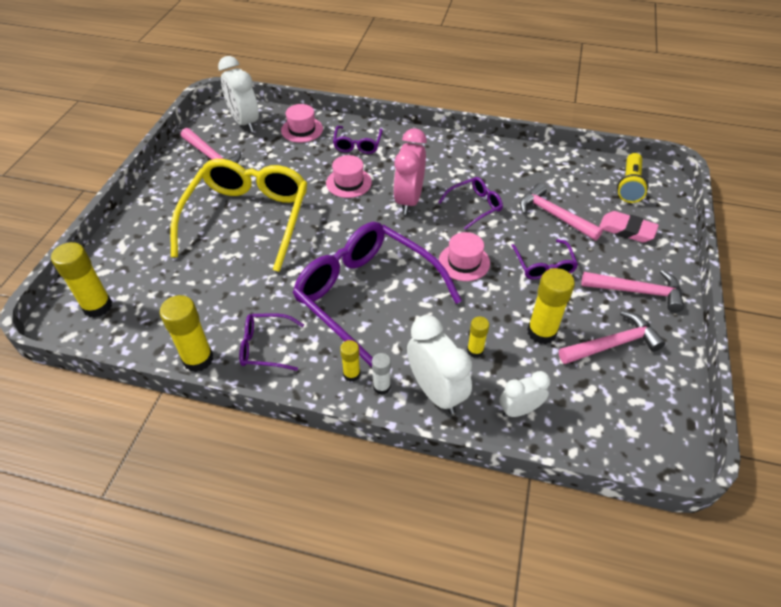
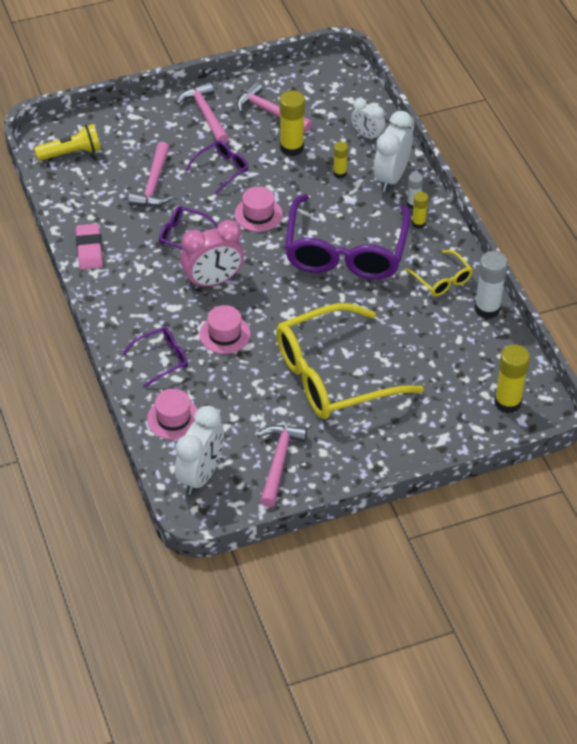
camera: 125 degrees left, 0 degrees up
(198, 359) = (487, 309): yellow glue stick -> white glue stick
(266, 347) = (442, 279): purple glasses -> yellow glasses
(626, 230) = (136, 138): pink eraser -> pink eraser (89, 250)

